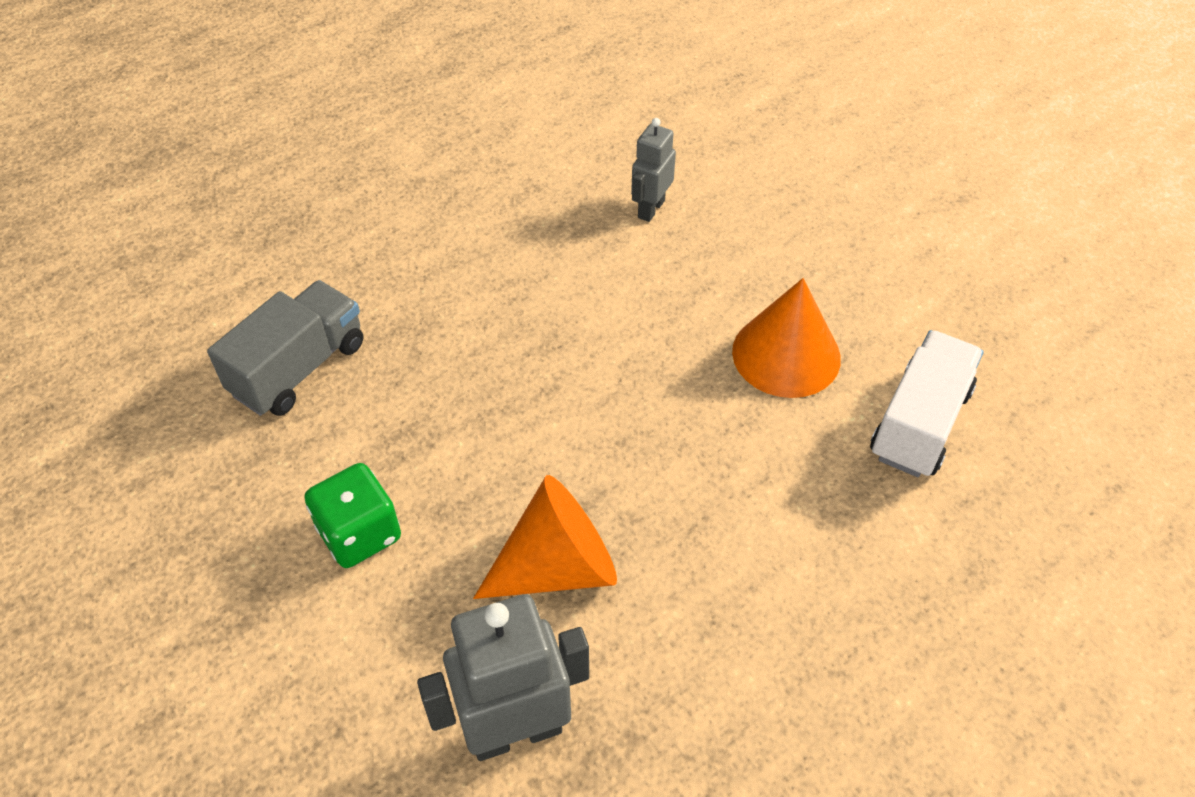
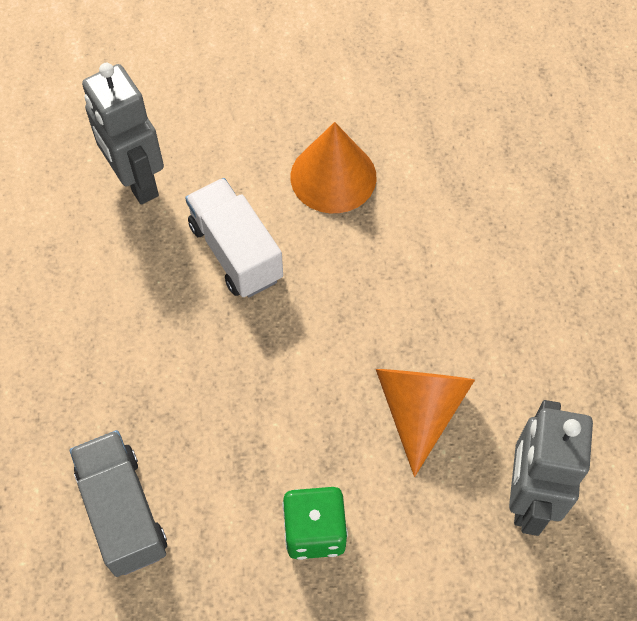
camera: 60 degrees left, 10 degrees up
(650, 209) = (136, 181): grey robot -> grey robot, size x1.74
(919, 423) = (436, 137): white truck -> white truck (236, 252)

